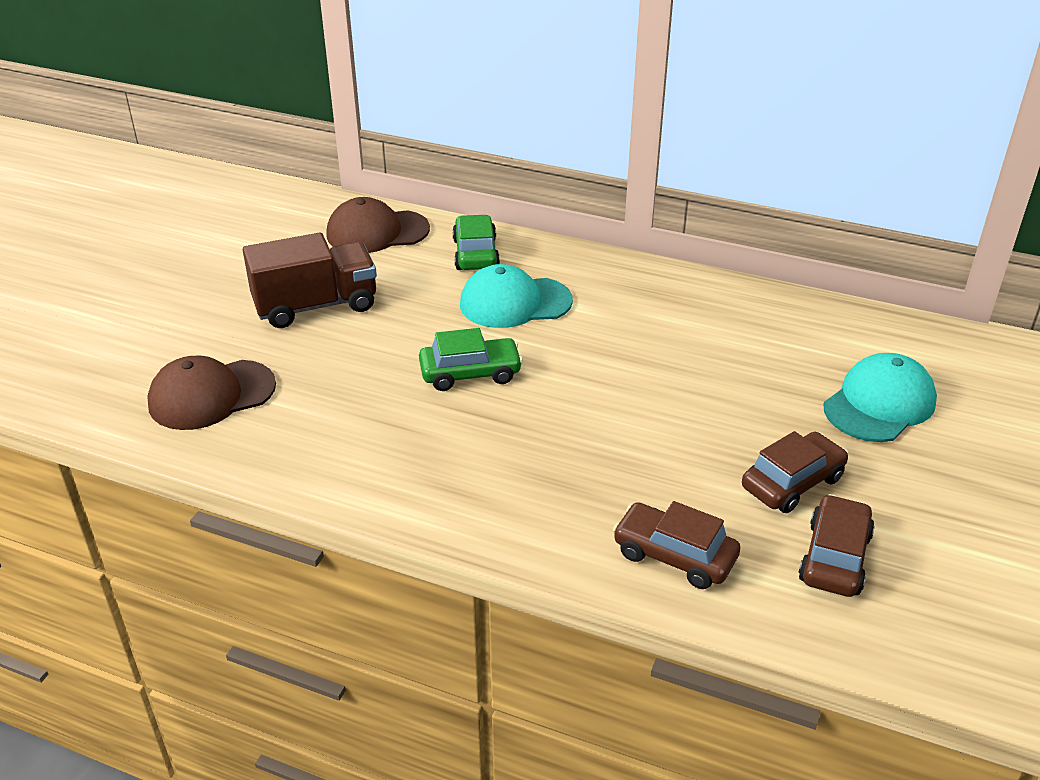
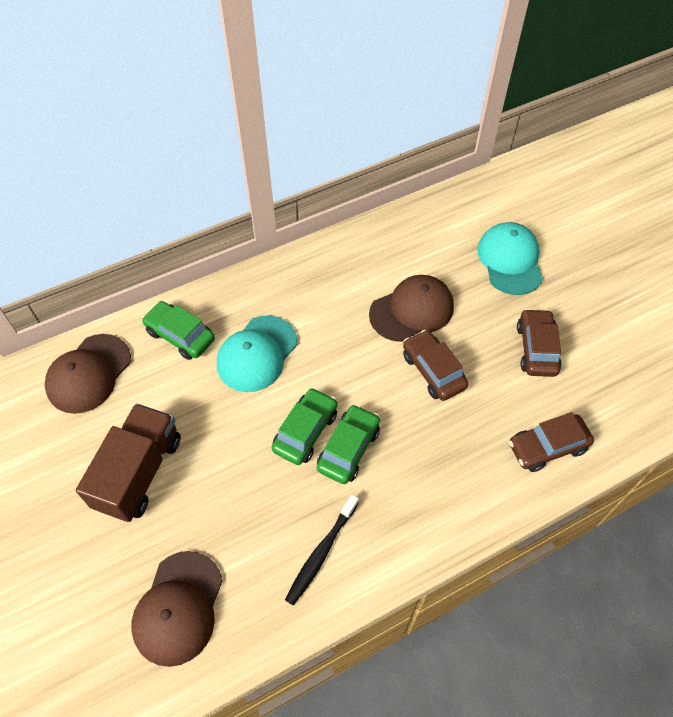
camera: 50 degrees left, 20 degrees up
(353, 451) = (321, 553): none -> black toothbrush
(485, 410) = (348, 449): none -> green car
(703, 368) = (412, 310): none -> brown cap
(834, 558) = (602, 377): brown car -> brown car (433, 371)

